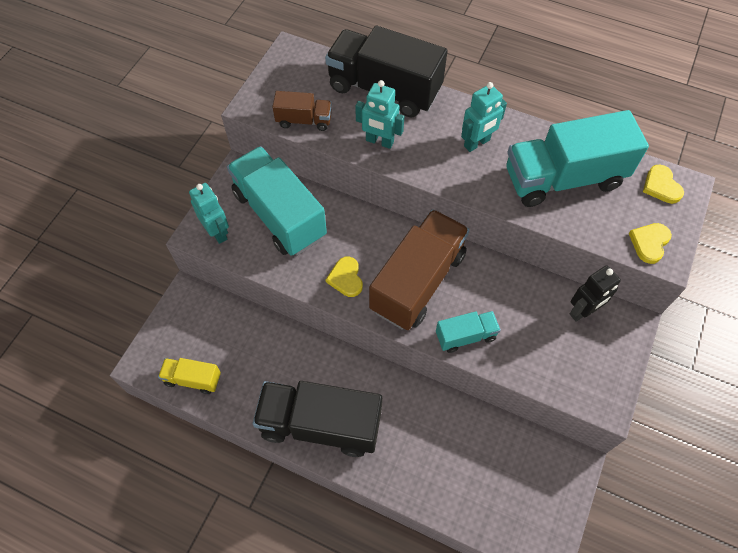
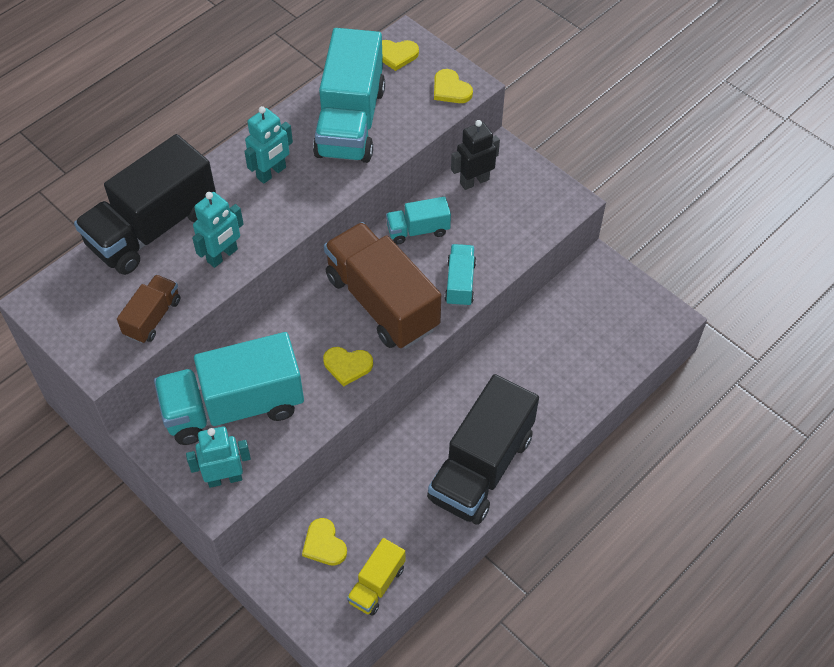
camera: 70 degrees left, 5 degrees down
(216, 330) = (324, 544): none -> yellow heart
(477, 143) = (271, 173): turquoise robot -> turquoise robot turned 60 degrees clockwise
(505, 284) = (418, 230): none -> turquoise truck
(583, 311) = (474, 181): black robot -> black robot turned 105 degrees counterclockwise

